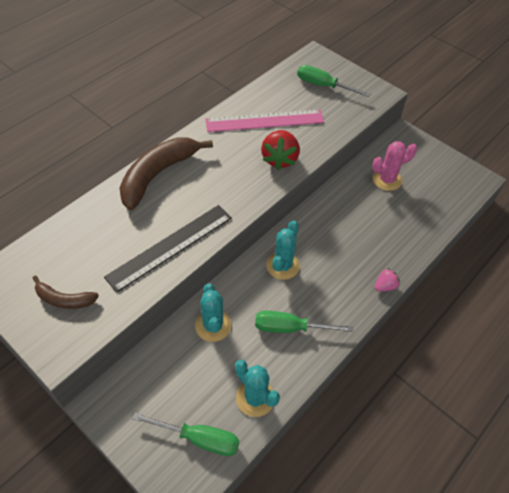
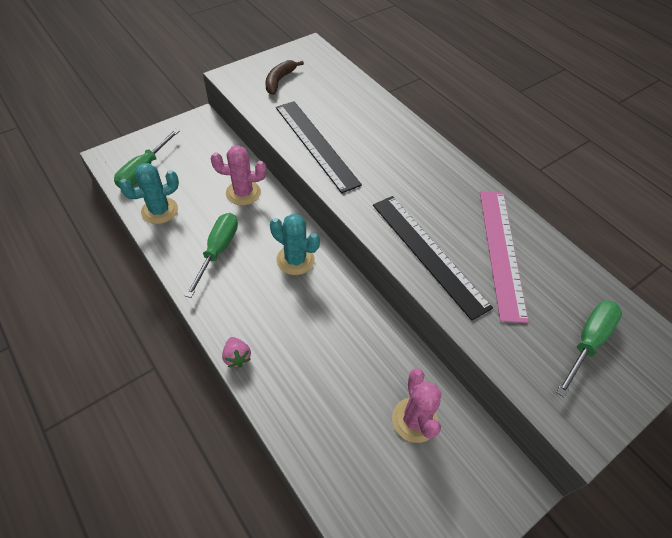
camera: 100 degrees right, 0 degrees up
(158, 175) = (413, 145): brown banana -> none
(213, 325) = (243, 193): turquoise cactus -> pink cactus
(279, 159) = (428, 253): red strawberry -> black ruler

